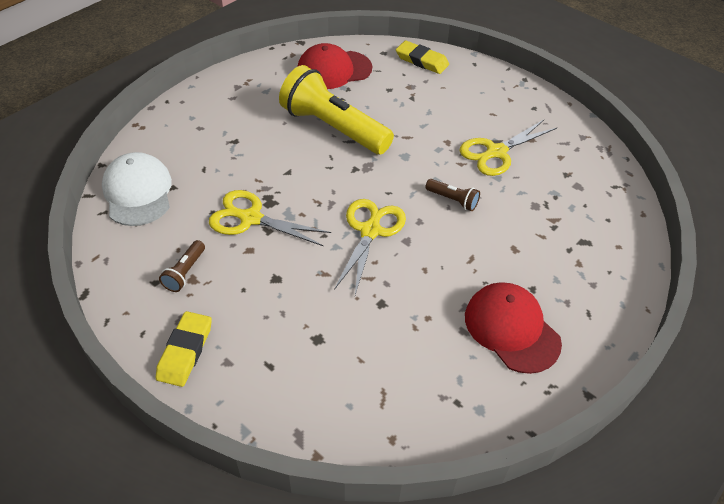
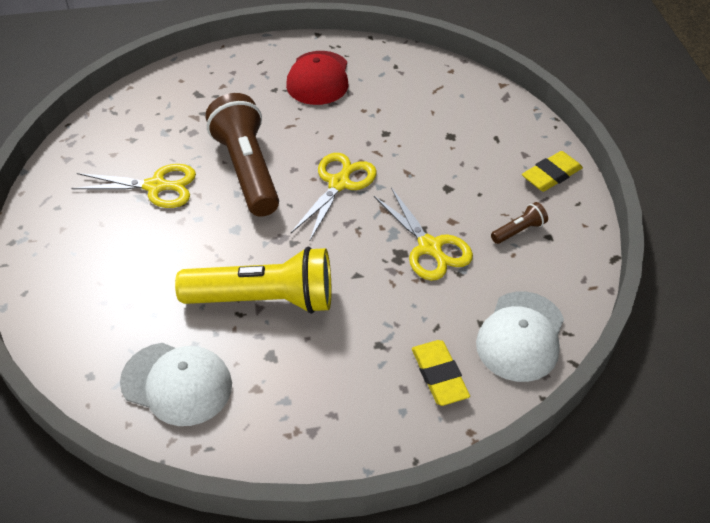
camera: 140 degrees left, 0 degrees up
(333, 128) = (265, 299): yellow flashlight -> yellow flashlight turned 75 degrees counterclockwise
(334, 70) = (177, 383): red cap -> white cap
(370, 230) = (339, 183): yellow scissors -> yellow scissors turned 150 degrees clockwise
(422, 61) = (68, 333): yellow eraser -> yellow eraser (439, 375)
(453, 200) = (247, 169): brown flashlight -> brown flashlight, size x2.40

